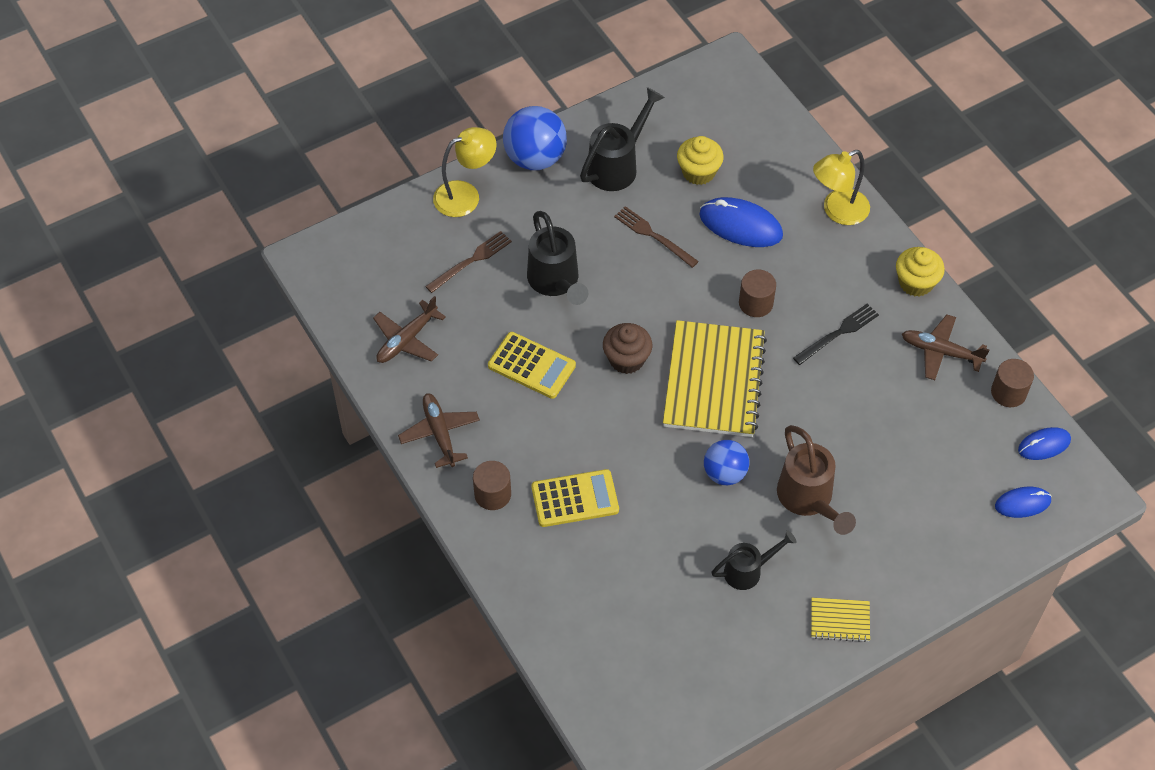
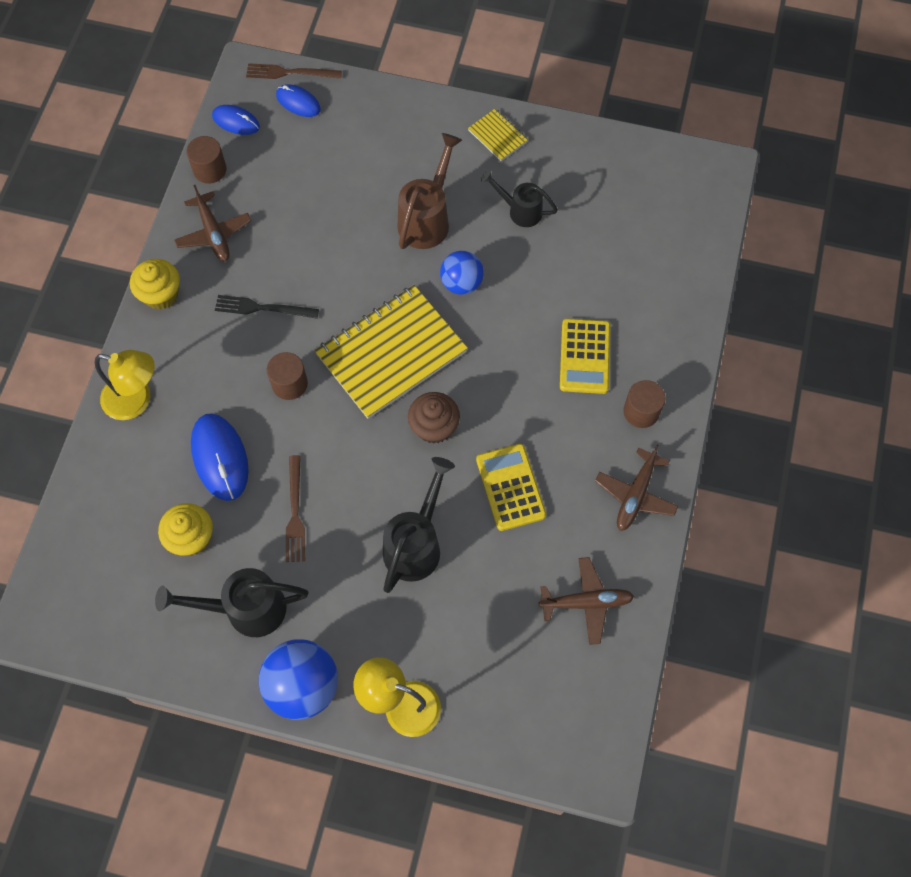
camera: 135 degrees left, 10 degrees up
(471, 261) = (462, 630): brown fork -> brown fork (290, 73)
(575, 499) = (585, 356): yellow calculator -> yellow calculator turned 120 degrees counterclockwise

